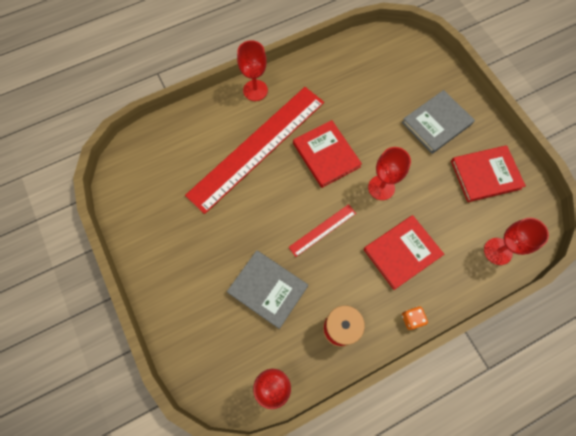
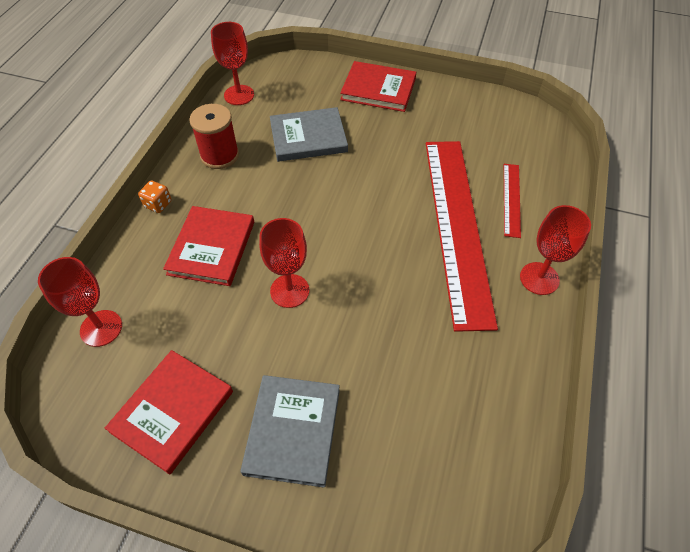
camera: 135 degrees right, 15 degrees down
(322, 230) = (309, 208): red ruler -> red ruler (511, 199)
(326, 155) = (383, 275): red book -> red book (378, 89)

